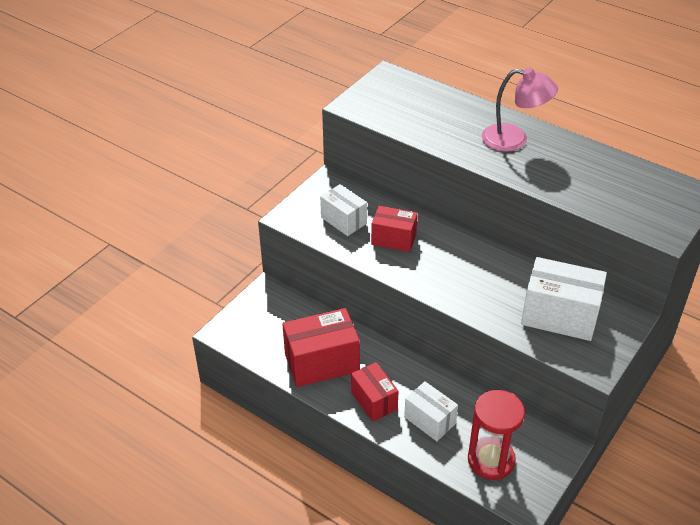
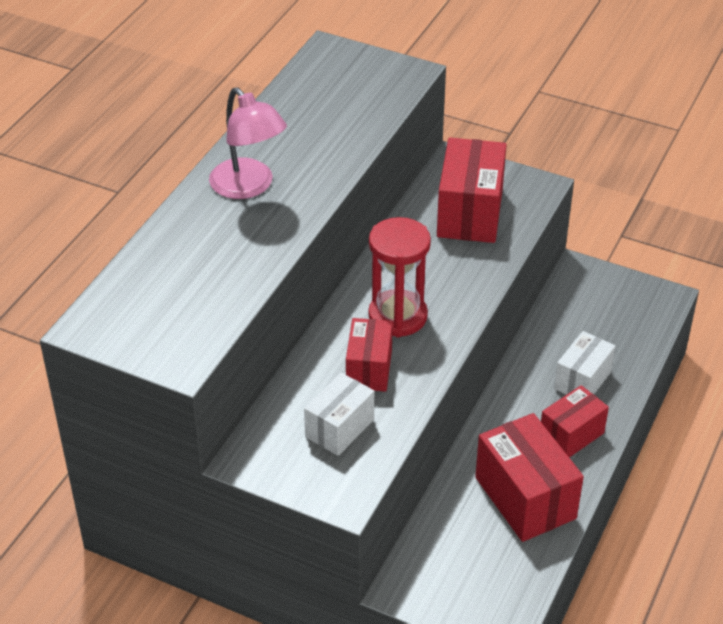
camera: 100 degrees left, 0 degrees up
(491, 460) = (619, 325): red hourglass -> red hourglass (397, 316)
(514, 140) = (249, 187): pink lamp -> pink lamp turned 135 degrees clockwise
(559, 316) = (470, 213): white box -> red box

